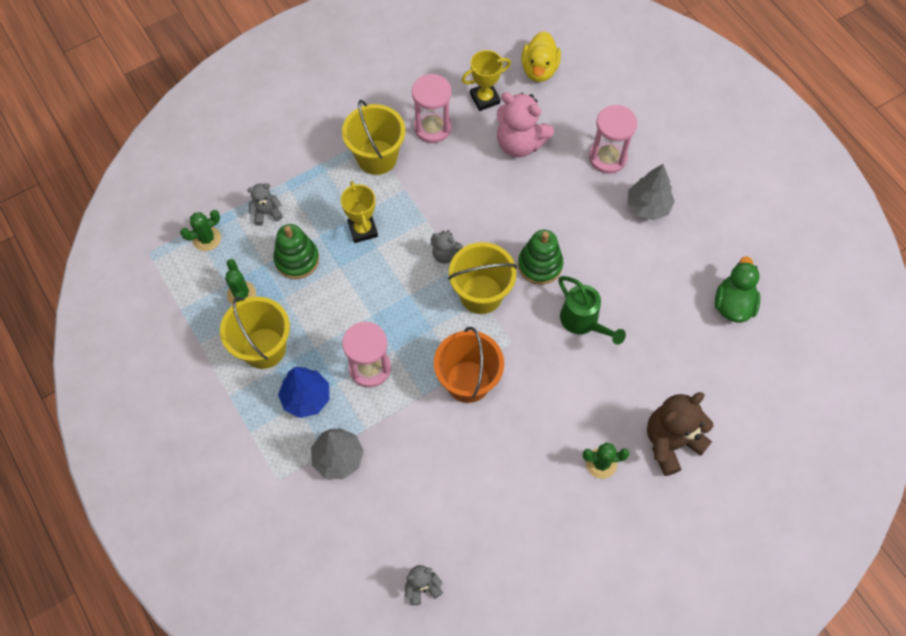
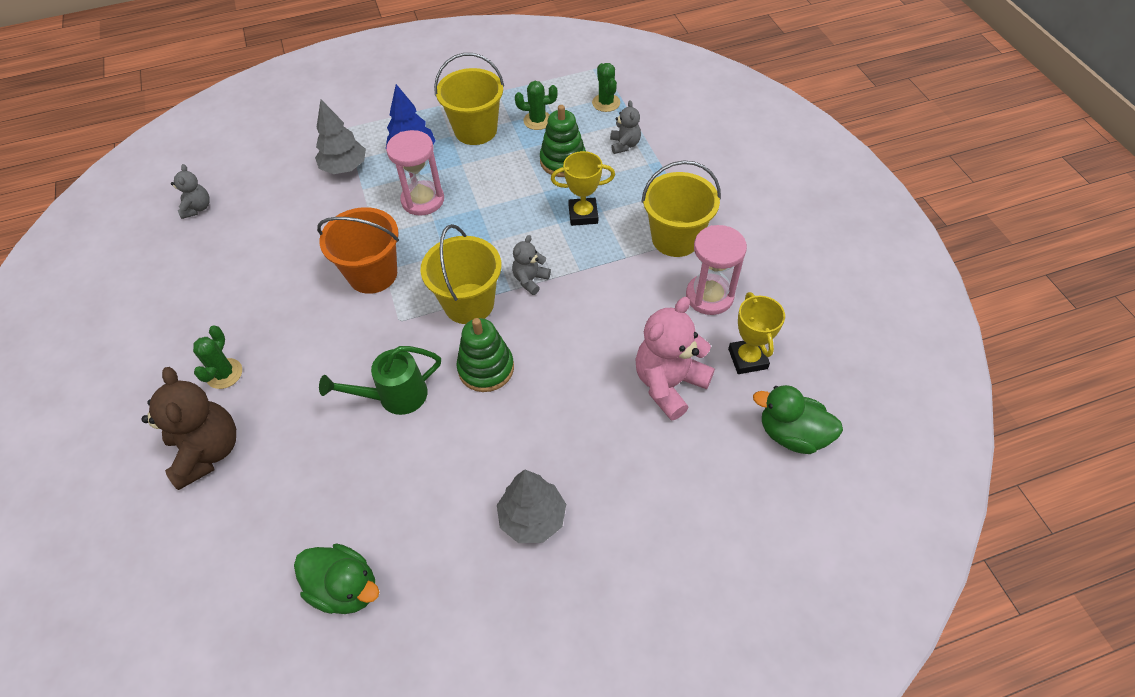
camera: 105 degrees right, 10 degrees down
(539, 69) = (792, 434): yellow duck -> green duck
(607, 158) = (624, 486): pink hourglass -> none

